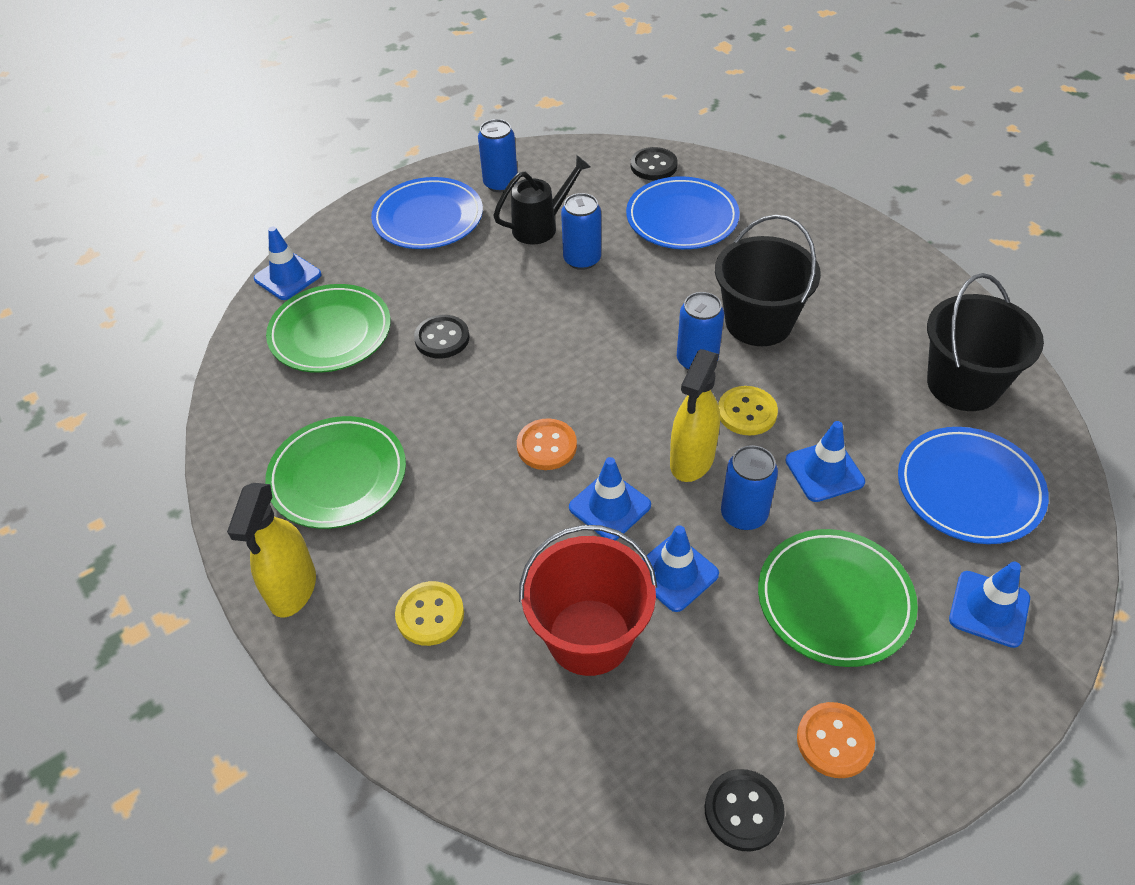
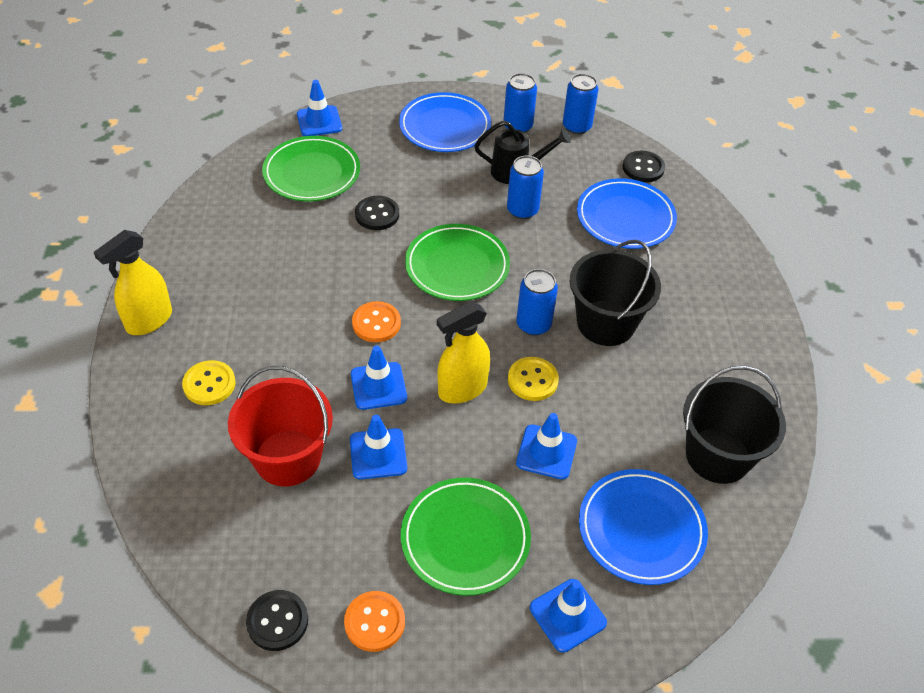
camera: 30 degrees right, 0 degrees up
(338, 476) = (234, 267): green plate -> green plate (457, 266)
(743, 514) = (461, 445): blue can -> blue can (576, 126)

